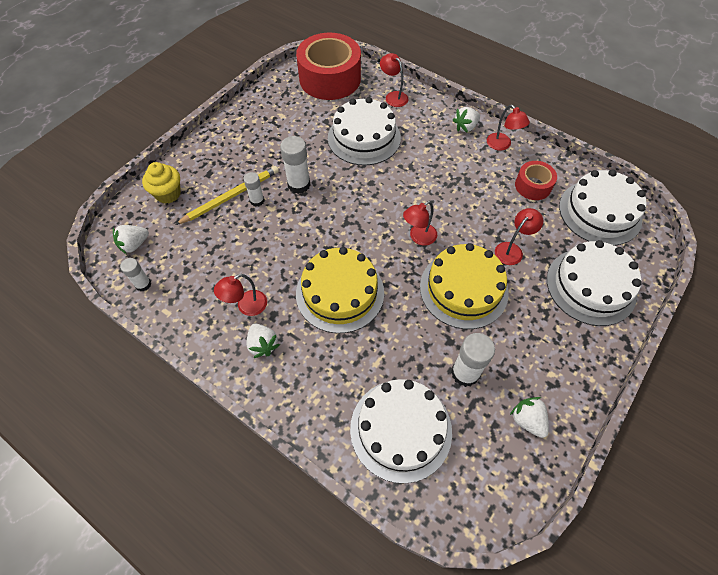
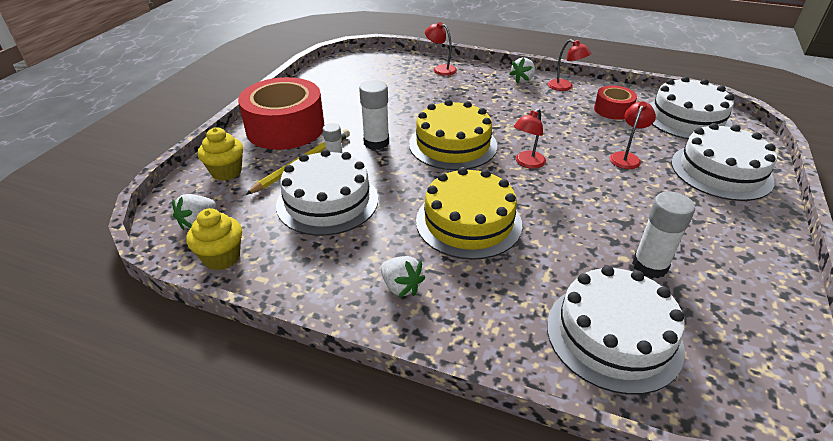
camera: 15 degrees left, 20 degrees down
(143, 284) = (221, 257): white glue stick -> yellow cupcake
(246, 306) = (363, 254): red lamp -> none
(330, 78) = (370, 65): red tape -> red tape (285, 128)
(364, 138) = (427, 100): white cake -> white cake (327, 201)
(463, 289) = (599, 195): yellow cake -> yellow cake (453, 144)
(527, 420) = (745, 294): white strawberry -> none

